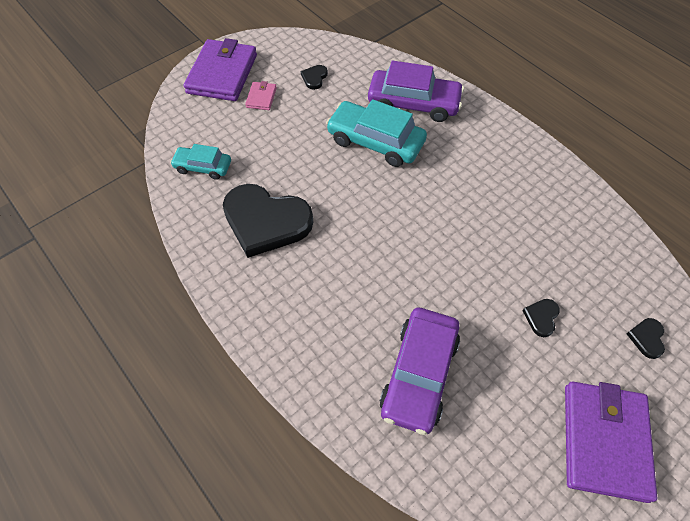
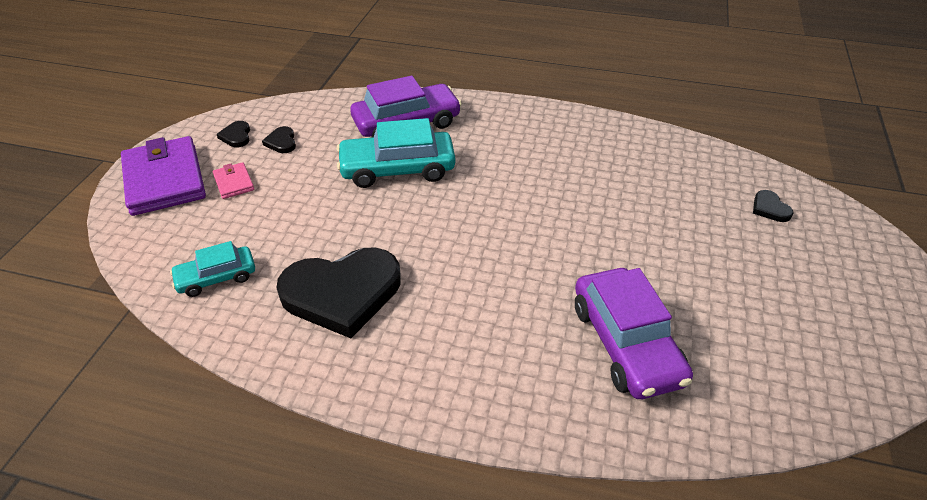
camera: 35 degrees left, 15 degrees down
(541, 317) = (680, 237): black heart -> black heart (236, 136)
(604, 441) = (819, 302): purple wallet -> none

